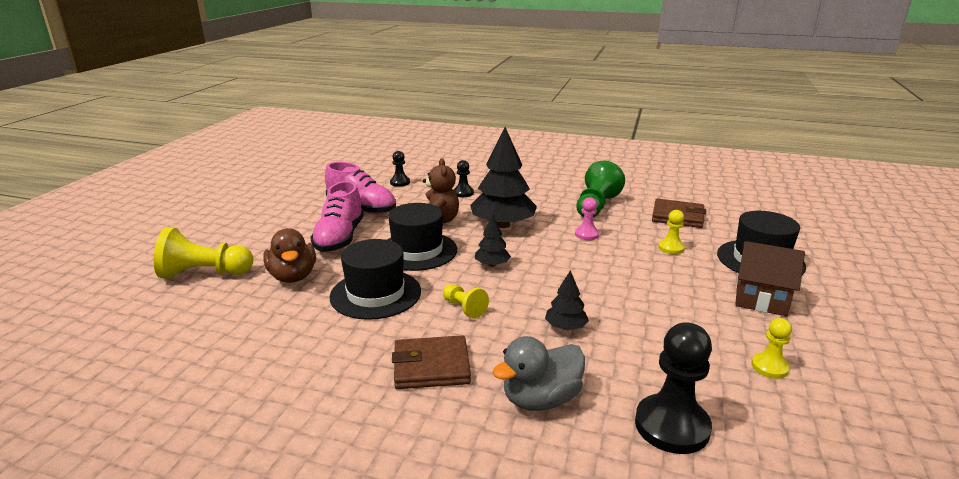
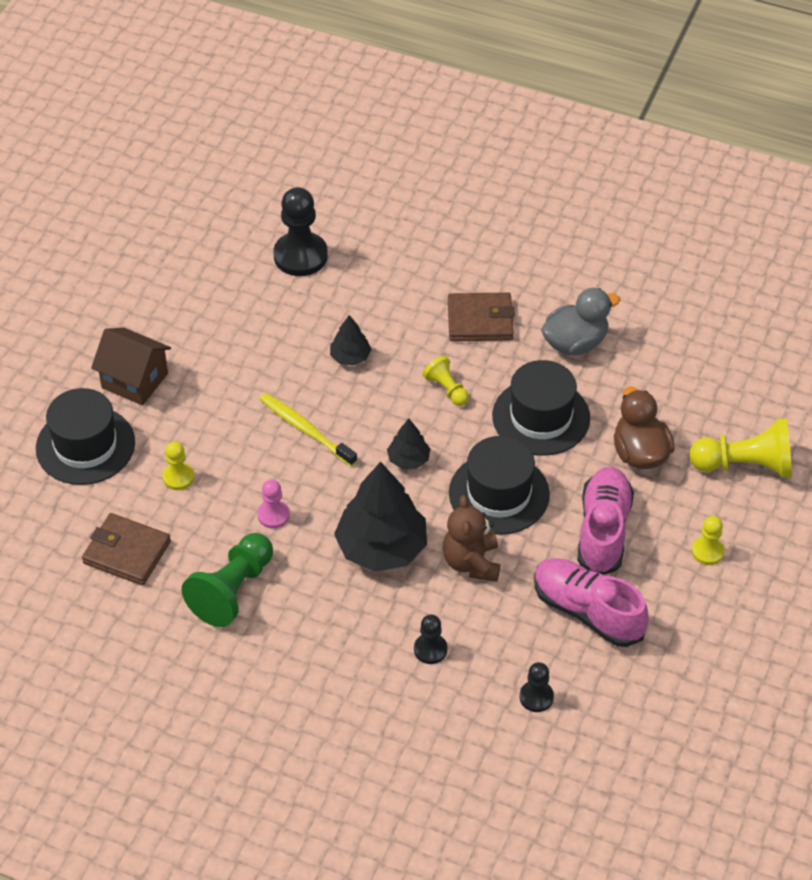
camera: 175 degrees left, 25 degrees up
(541, 399) = (392, 283): grey duck -> grey duck (575, 343)
(585, 277) = (305, 429): none -> yellow toothbrush
(769, 367) = (189, 300): yellow pawn -> yellow pawn (707, 551)

